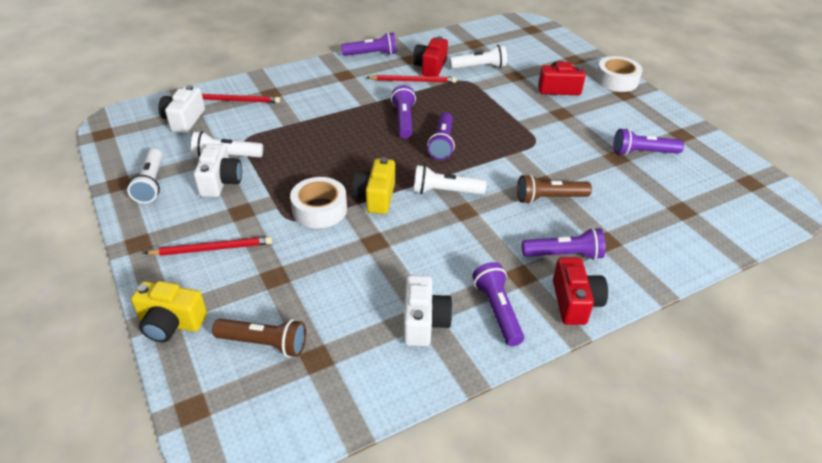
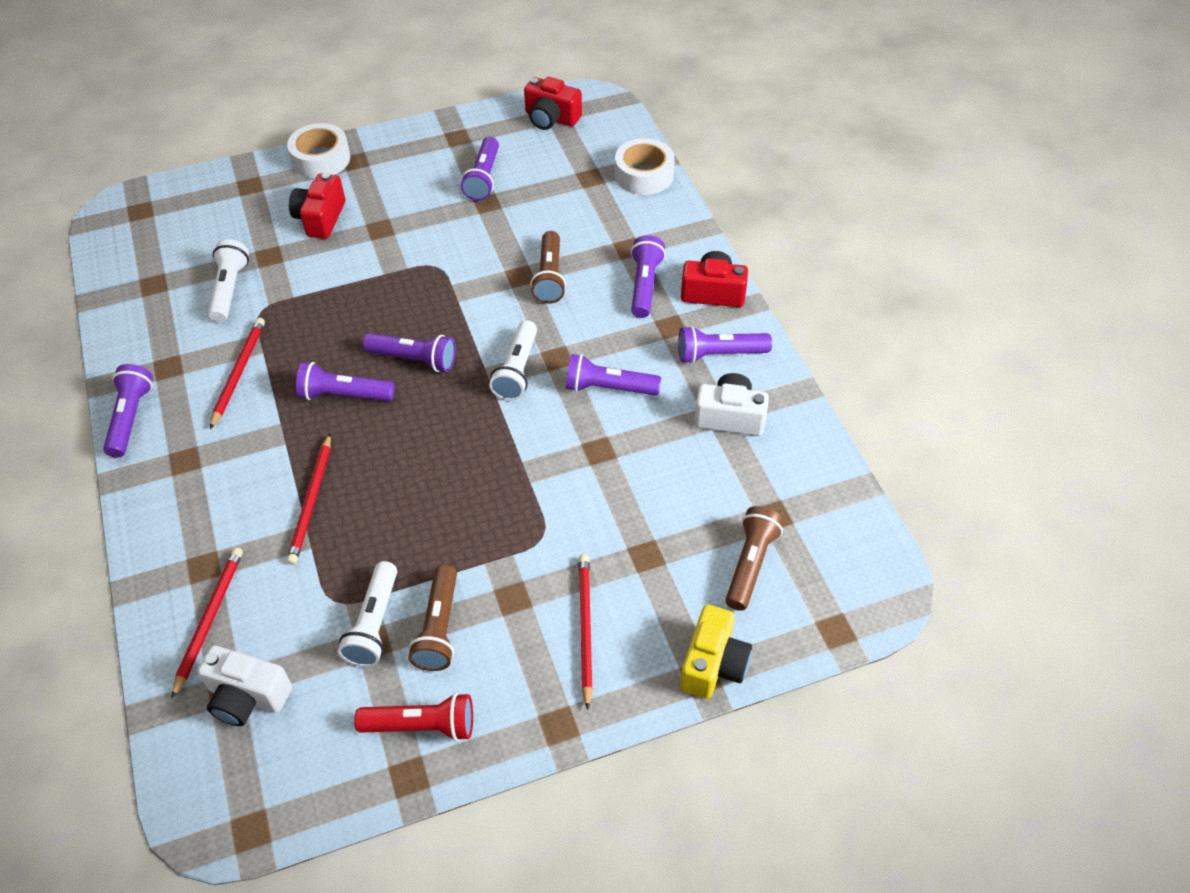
camera: 80 degrees left, 10 degrees up
(151, 184) = (422, 726): white flashlight -> red flashlight
(220, 182) = (439, 628): white camera -> brown flashlight
(317, 121) = (311, 501): none -> red pencil
(319, 209) = (527, 505): white tape -> white tape (644, 175)
(376, 197) = (513, 442): yellow camera -> none
(430, 67) = (206, 347): red camera -> red camera (551, 118)
(439, 242) = (608, 388): none -> purple flashlight

